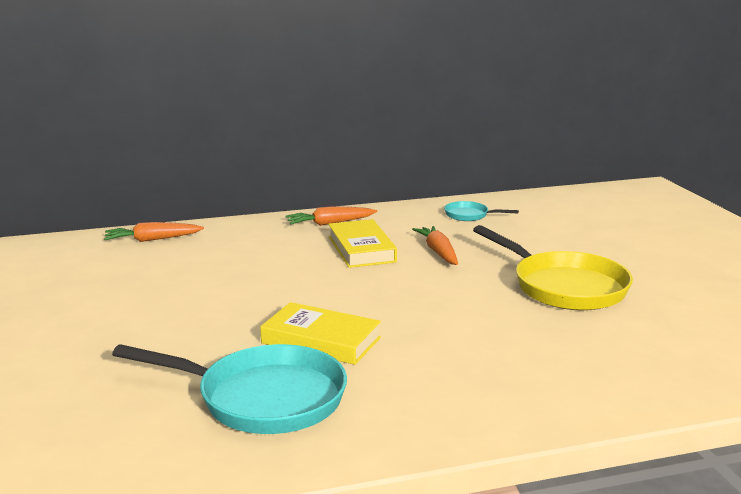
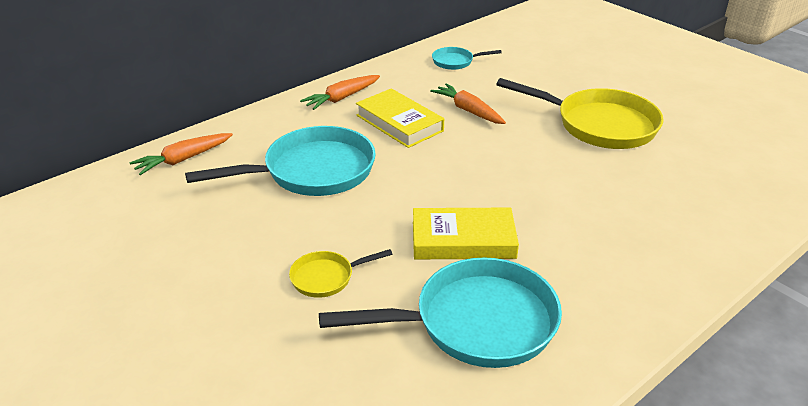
camera: 25 degrees left, 15 degrees up
(174, 337) = (326, 277): none -> yellow pan
(245, 267) = (312, 171): none -> turquoise pan

